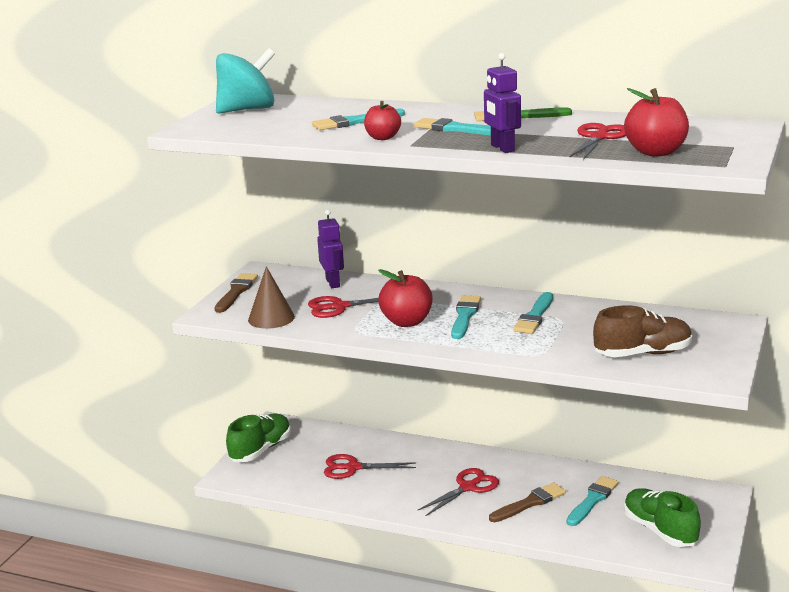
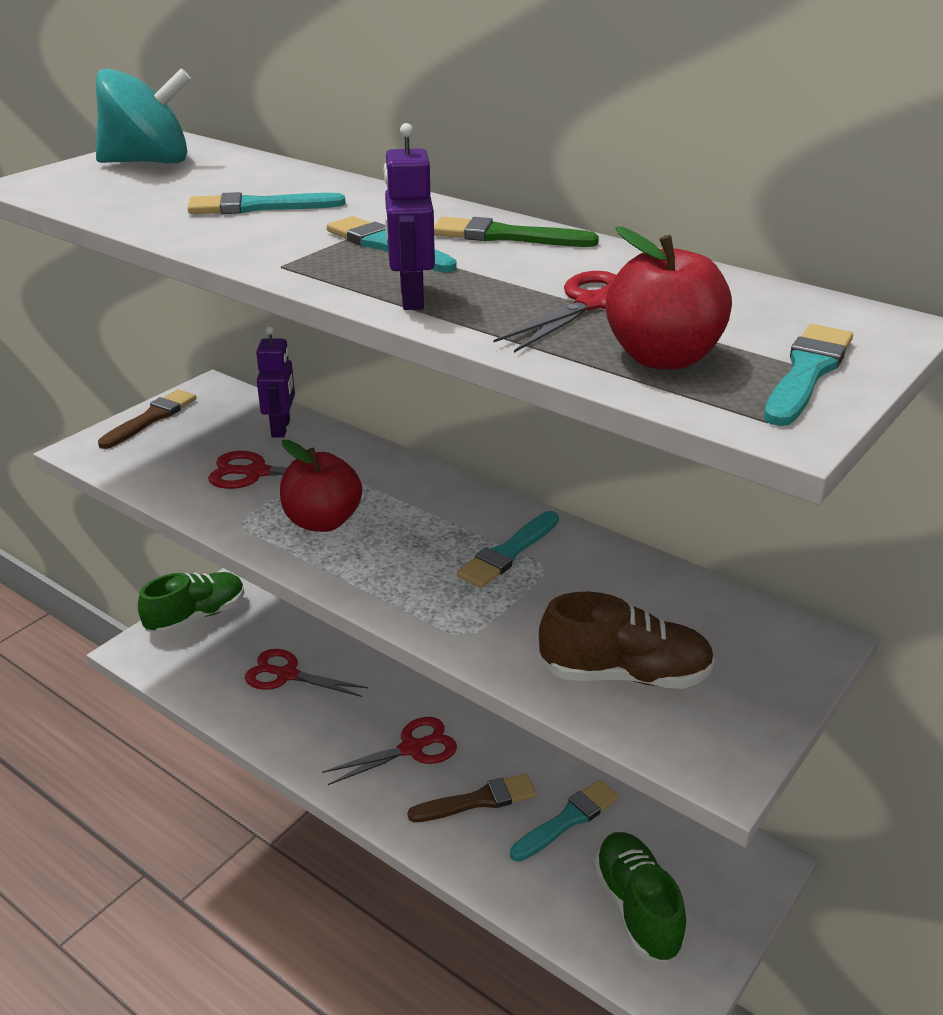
camera: 15 degrees right, 10 degrees up
(271, 318) = (155, 473): brown cone -> none
(382, 137) = (259, 243): red apple -> none
(465, 316) = (409, 529): turquoise brush -> turquoise brush (807, 372)

